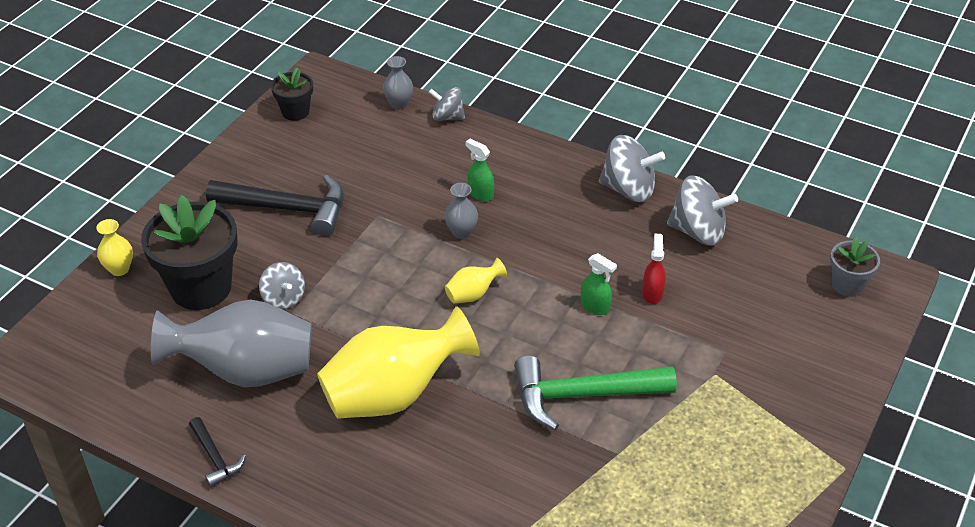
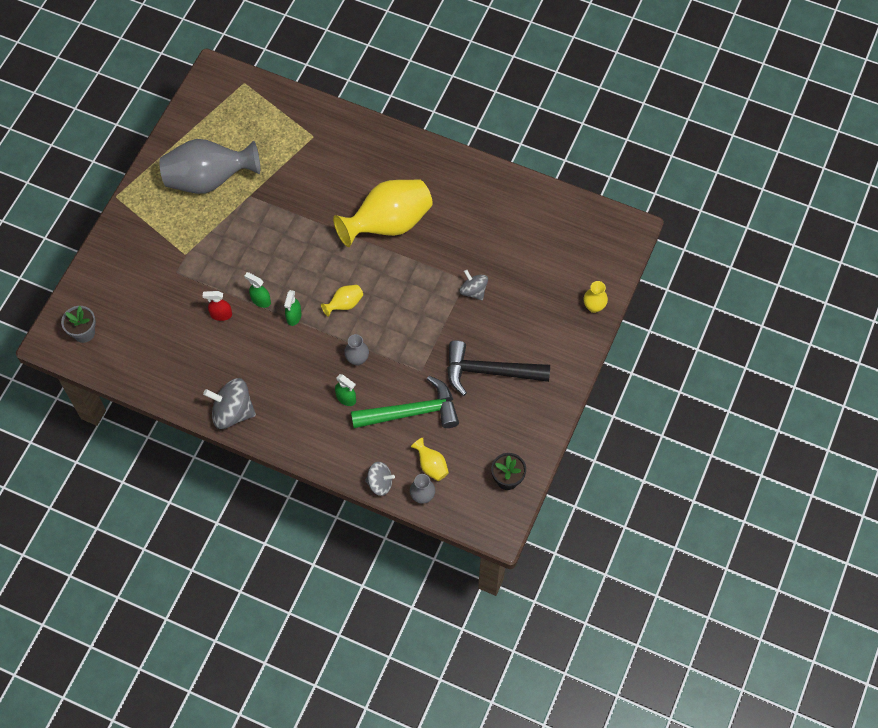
camera: 175 degrees right, 20 degrees up
(201, 288) = (532, 295): black flower pot -> none
(215, 458) = (487, 175): black hammer -> none
(246, 371) = (484, 233): grey vase -> grey vase (209, 180)
(383, 128) = (431, 465): none -> yellow vase
(547, 284) = (294, 316): none -> green spray bottle
(583, 395) = (270, 232): green hammer -> green hammer (412, 412)
(652, 293) = (221, 315): red spray bottle -> red spray bottle turned 90 degrees clockwise
(698, 231) = (183, 373): grey spinning top -> none

